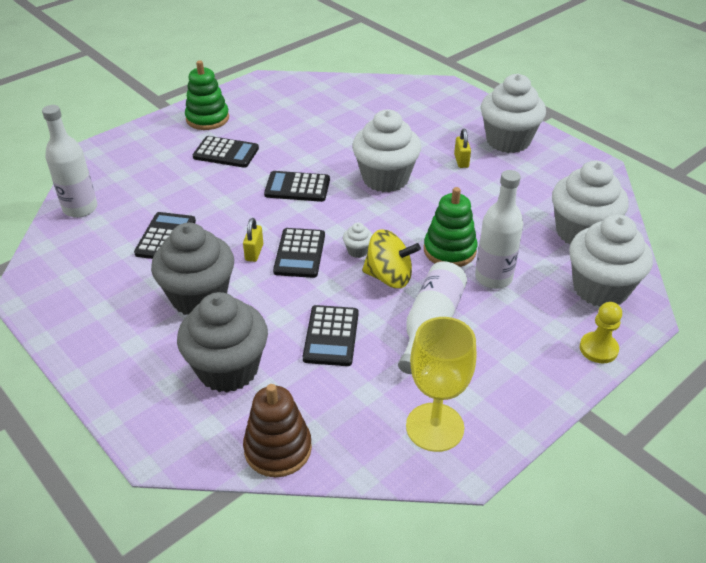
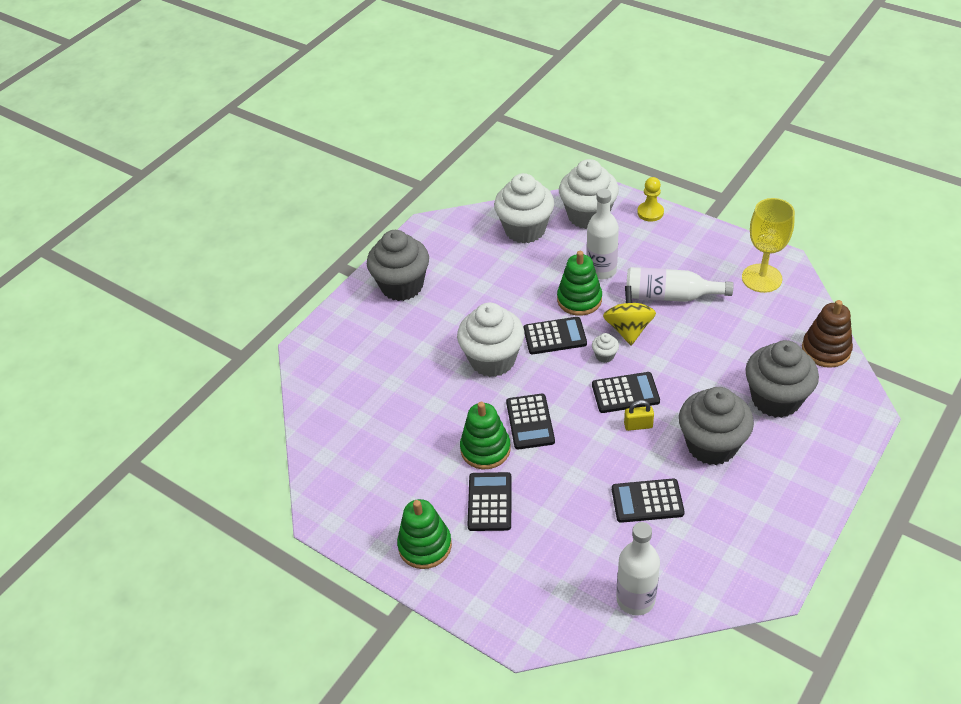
camera: 100 degrees left, 5 degrees up
(281, 159) = (485, 449): none -> green stacking toy
(331, 336) = (710, 348): black calculator -> black calculator (554, 336)
(461, 161) = (446, 312): yellow padlock -> none
(508, 141) = (402, 286): white cupcake -> grey cupcake

